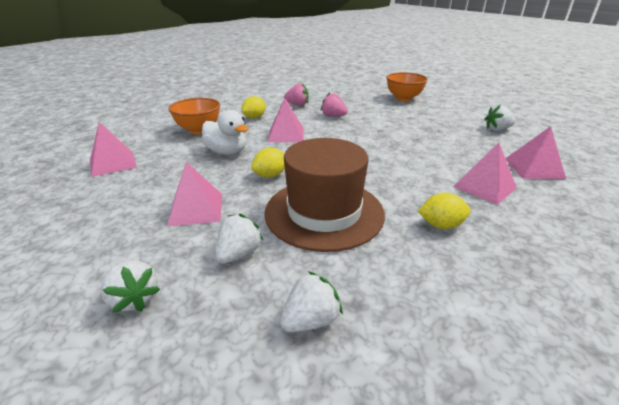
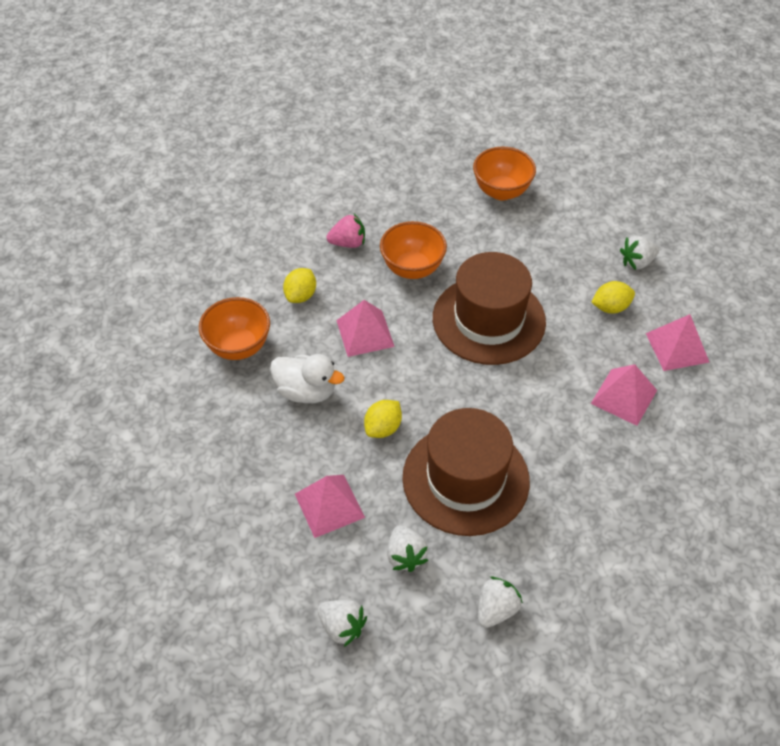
camera: 15 degrees left, 20 degrees up
(113, 163) = (174, 447): pink pyramid -> none
(239, 253) = (405, 555): white strawberry -> white strawberry turned 150 degrees clockwise
(333, 116) = (412, 268): pink strawberry -> orange bowl
(378, 139) = (488, 320): none -> brown hat
(441, 225) = (584, 471): yellow lemon -> yellow lemon (610, 307)

